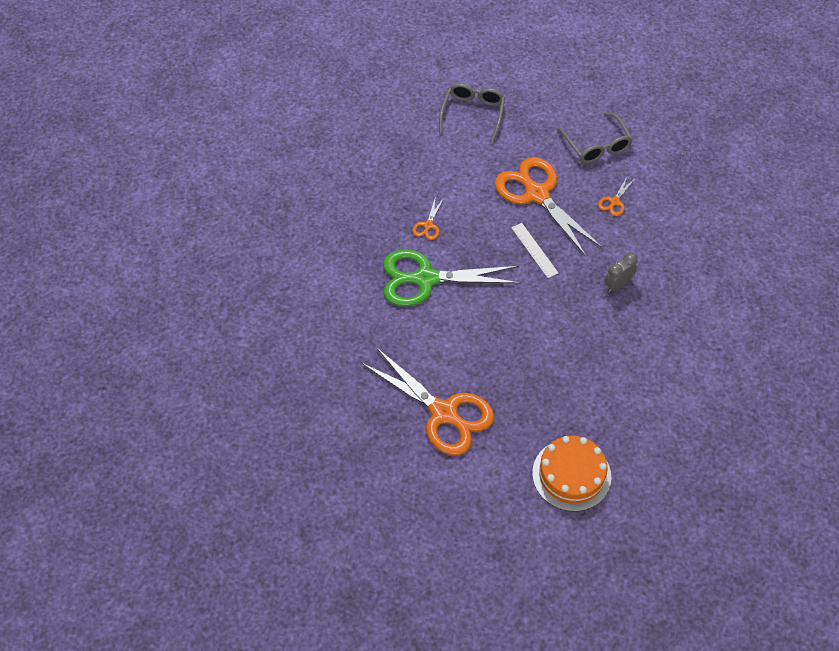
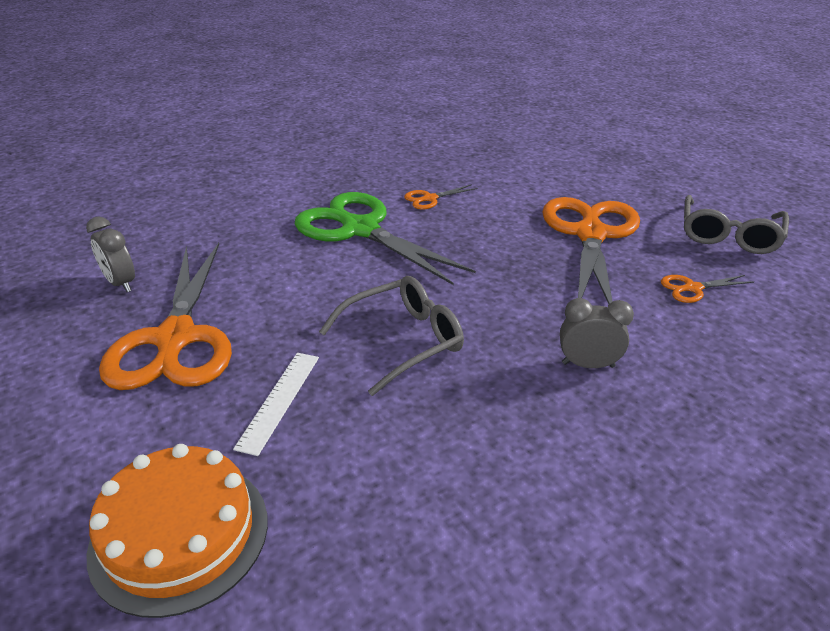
camera: 45 degrees right, 20 degrees down
(366, 409) = (120, 283): none -> grey clock
(472, 114) = (600, 157): grey glasses -> grey glasses (403, 341)
(534, 250) = (518, 272): white ruler -> white ruler (279, 400)

